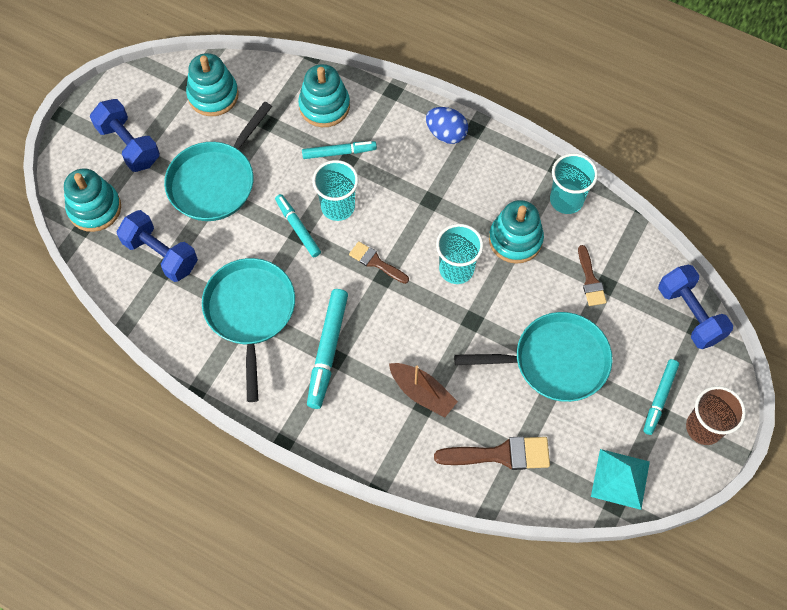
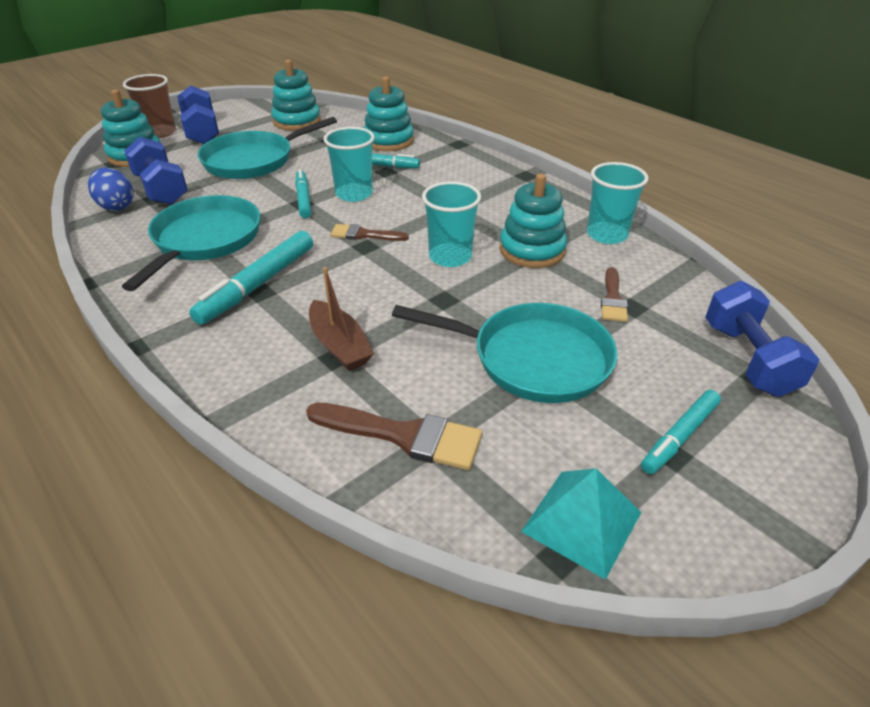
camera: 20 degrees right, 25 degrees down
(376, 262) = (364, 235): brown brush -> brown brush turned 45 degrees counterclockwise
(446, 134) = (495, 173): blue egg -> blue egg (116, 206)
(704, 427) = (750, 493): brown cup -> brown cup (160, 132)

